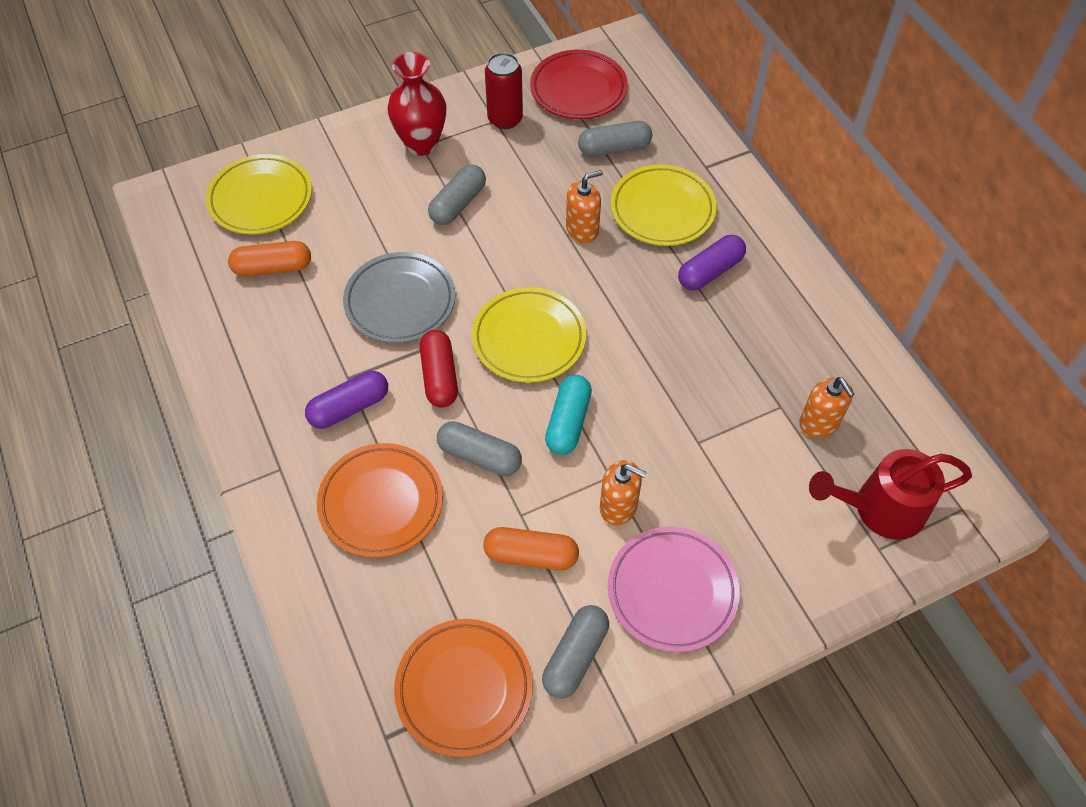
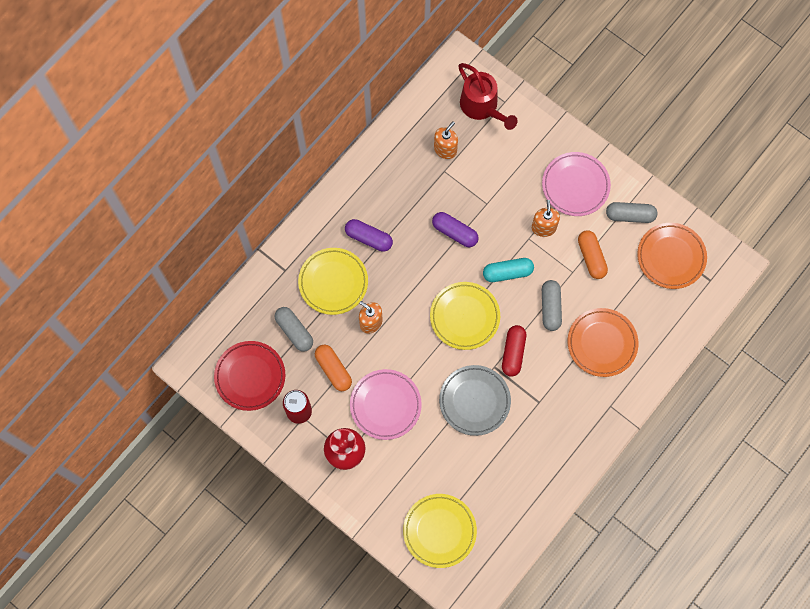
camera: 115 degrees left, 15 degrees up
(273, 268) = (487, 490): orange capsule -> orange capsule (333, 370)
(349, 407) = (556, 390): purple capsule -> purple capsule (454, 232)
(439, 376) = (513, 353): red capsule -> red capsule turned 45 degrees counterclockwise
(458, 204) = (385, 405): grey capsule -> pink plate

